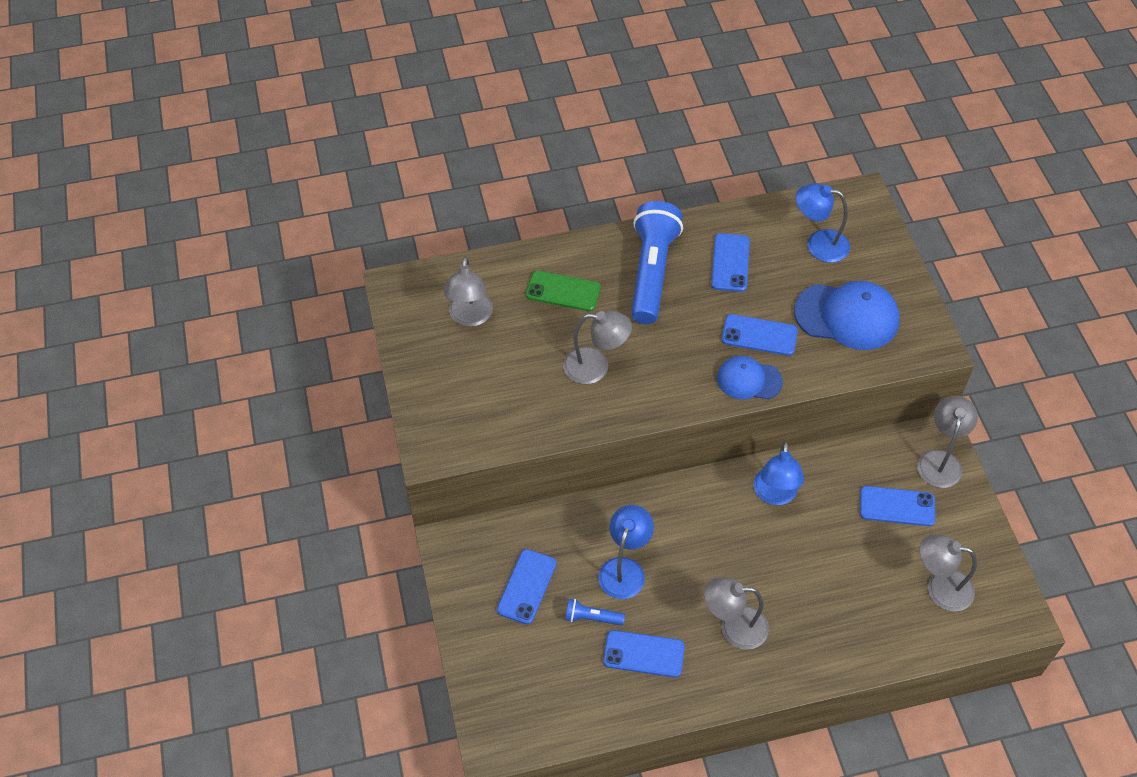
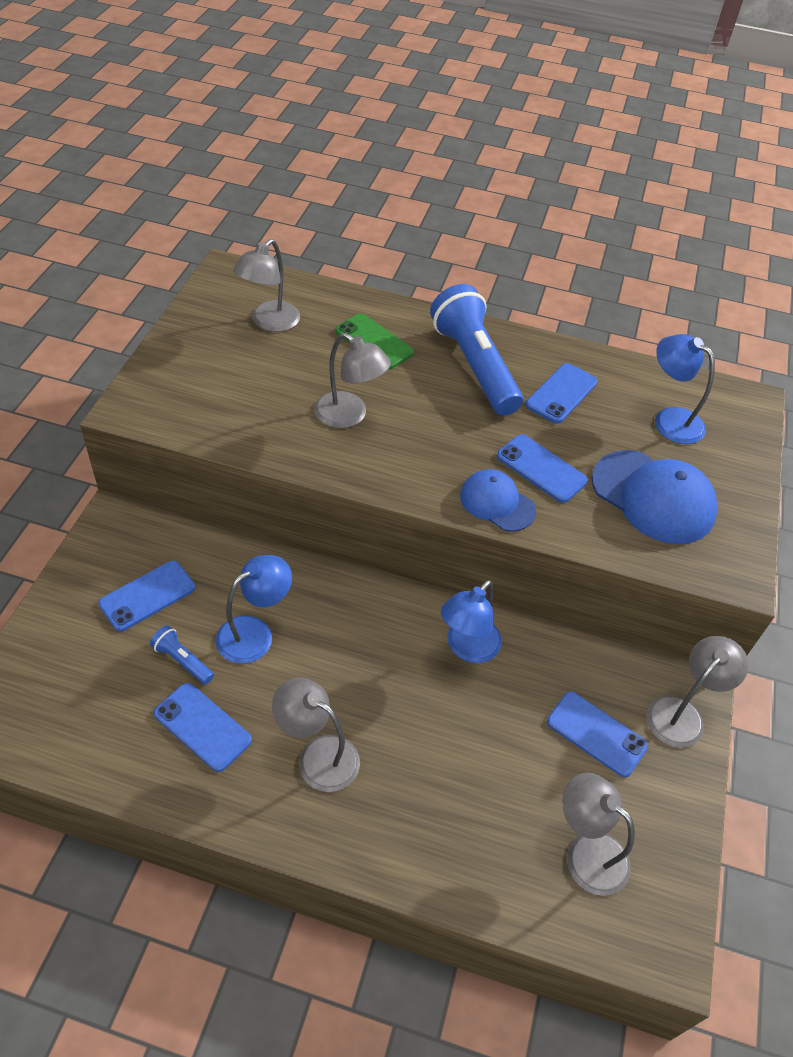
camera: 25 degrees right, 5 degrees down
(652, 272) = (474, 365): blue flashlight -> blue flashlight turned 60 degrees counterclockwise

